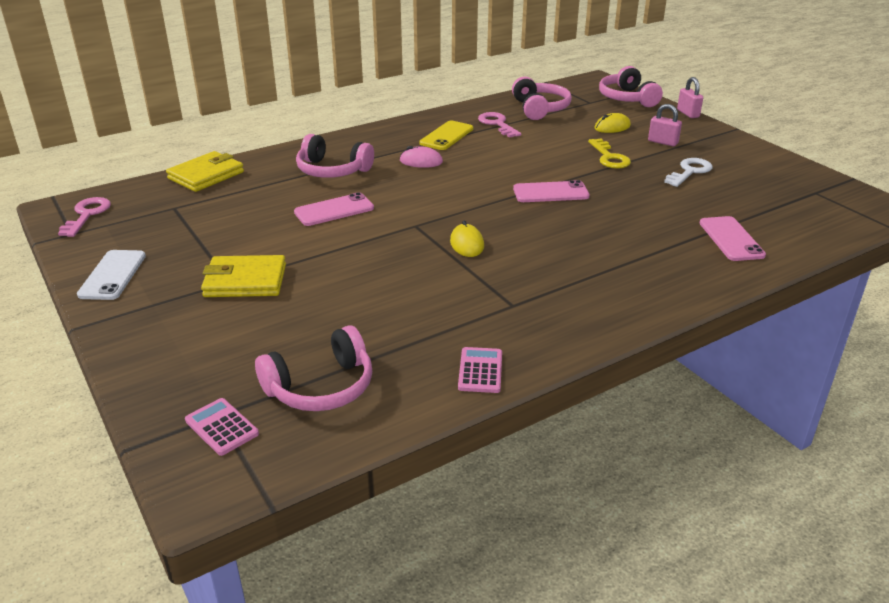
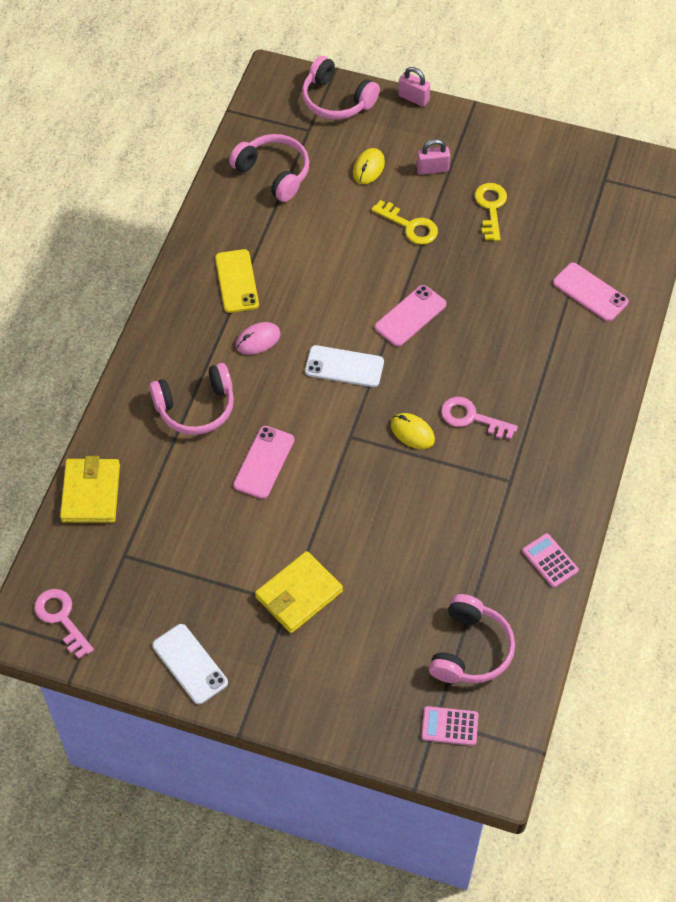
camera: 40 degrees left, 25 degrees up
(463, 194) = (344, 367): none -> white phone
(497, 124) = (262, 229): pink key -> pink key (472, 418)
(689, 172) = (491, 208): white key -> yellow key

